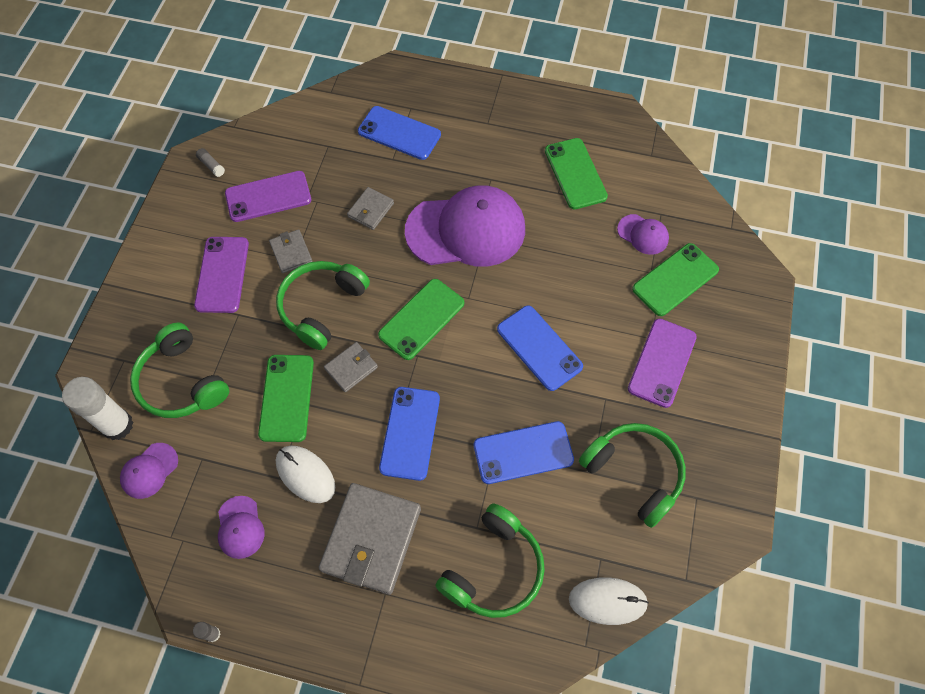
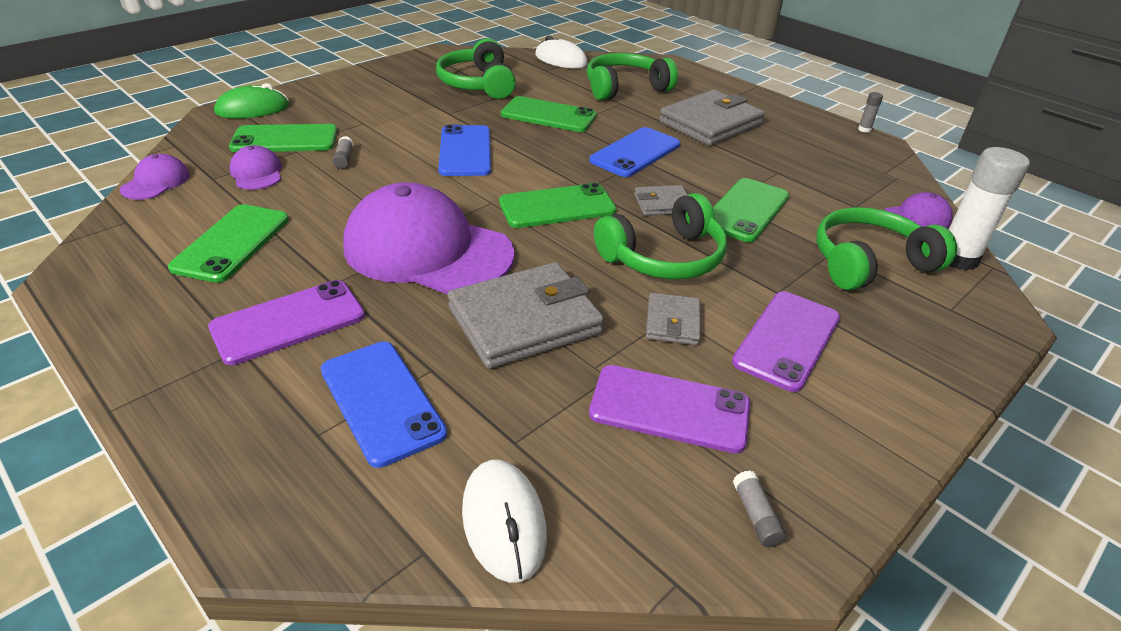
camera: 150 degrees left, 25 degrees down
(182, 381) = (869, 263): green headphones -> green headphones turned 105 degrees counterclockwise
(240, 527) = (826, 161): purple cap -> purple cap (156, 182)
(305, 474) = (750, 165): white mouse -> white mouse (504, 522)
(370, 210) = (525, 321): grey wallet -> grey wallet, size x1.98
(523, 452) = (548, 115): blue phone -> green phone
(609, 283) = (344, 159): none -> grey glue stick
(662, 362) = (377, 111): purple phone -> purple phone (288, 322)
(750, 302) = (252, 109): none -> green mouse

